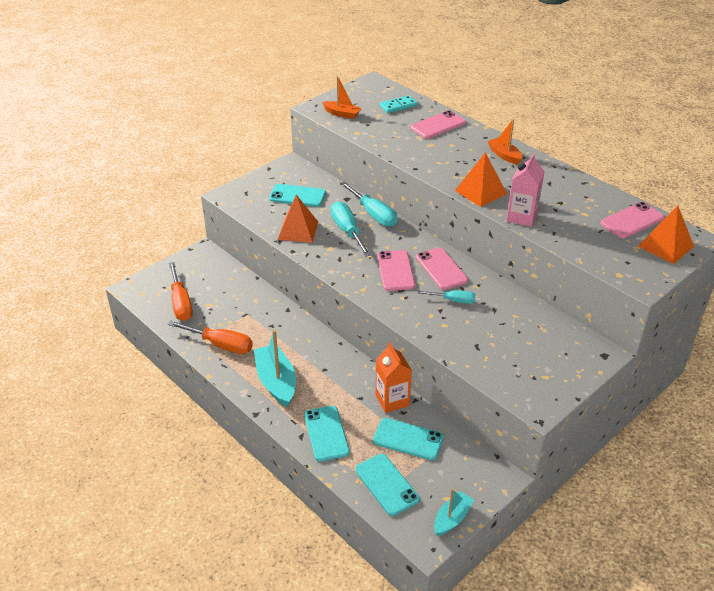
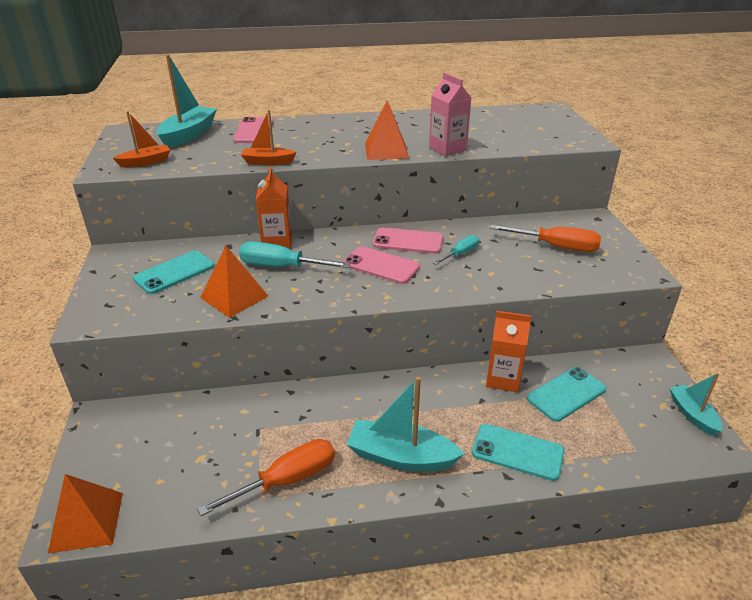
camera: 55 degrees left, 5 degrees down
(181, 303) = (163, 485): orange screwdriver -> orange screwdriver (556, 247)
(373, 214) = (277, 242): turquoise screwdriver -> orange carton
(386, 484) = (623, 439): turquoise phone -> none
(398, 106) = (188, 135): turquoise domino -> turquoise boat
(504, 155) = (348, 124): orange boat -> orange boat (268, 162)
(632, 221) = (503, 117): pink phone -> none
(665, 246) = (549, 119): orange pyramid -> orange pyramid (87, 521)

